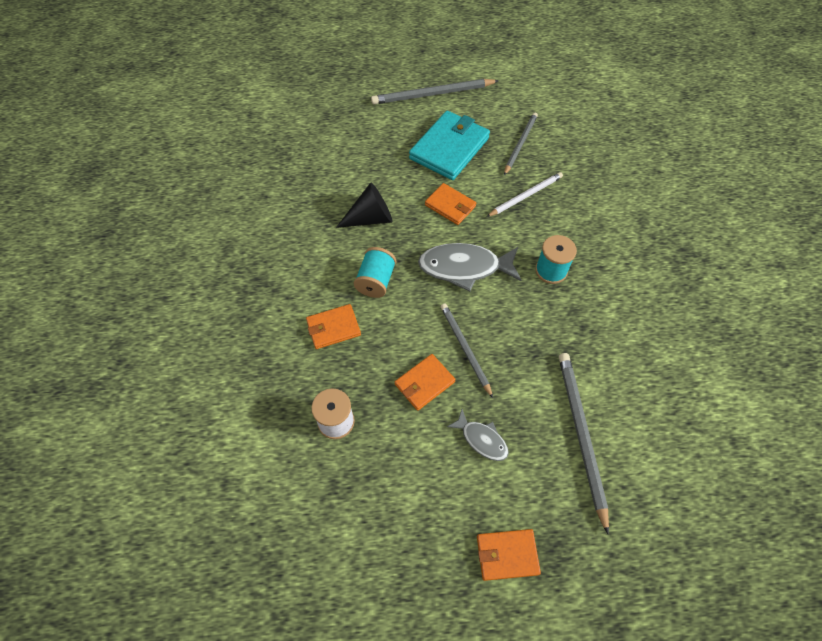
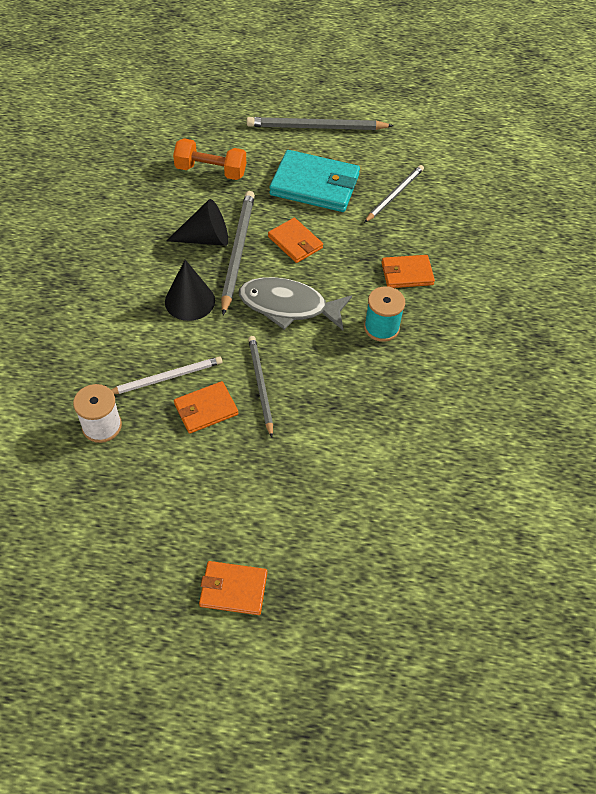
camera: 10 degrees right, 5 degrees down
(333, 328) = (130, 337): orange wallet -> orange wallet (407, 274)
(354, 153) = (211, 171): none -> orange dumbbell
(376, 281) = (190, 301): turquoise spool -> black cone
(449, 148) = (315, 185): turquoise wallet -> turquoise wallet turned 60 degrees clockwise
(481, 439) = (246, 475): grey fish -> none
(526, 196) = (381, 248): white pencil -> white pencil (166, 378)
(581, 435) = (354, 494): grey pencil -> grey pencil (238, 251)

